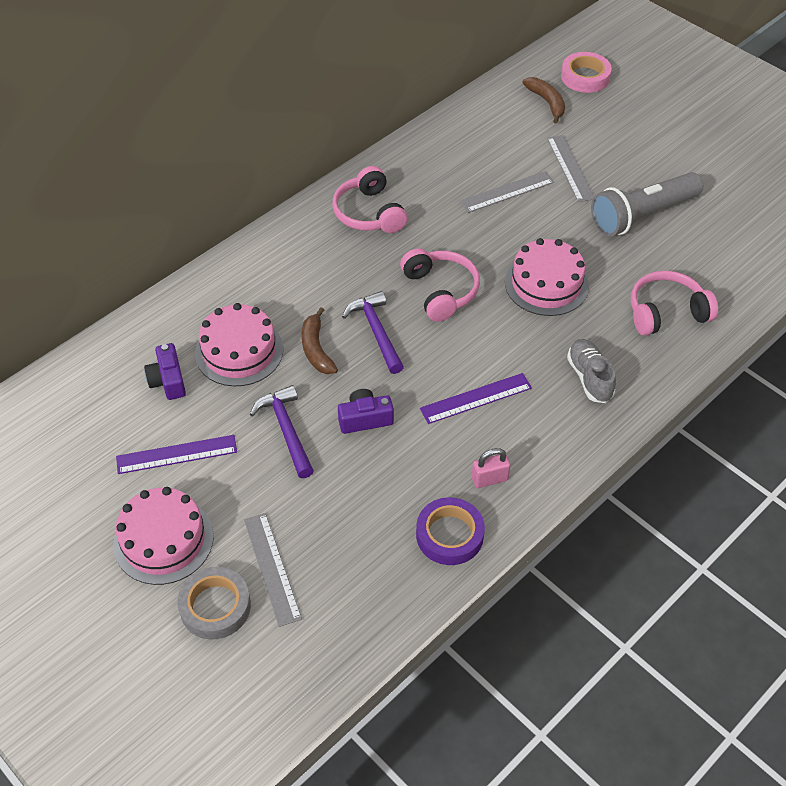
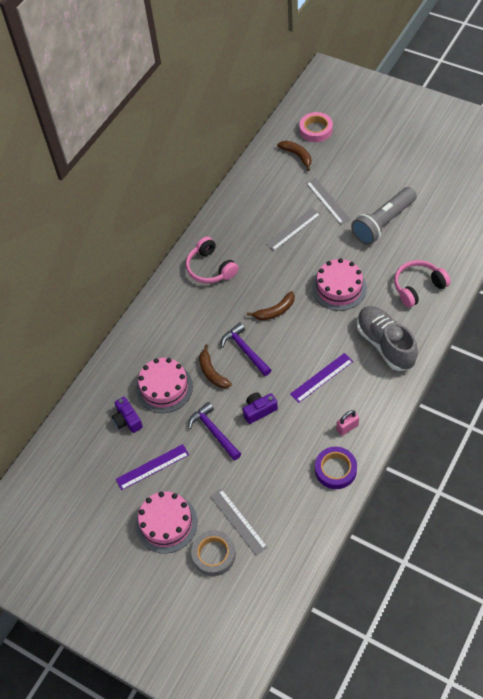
camera: 10 degrees left, 5 degrees up
(440, 291) = (275, 311): pink headphones -> brown banana
(589, 378) = (385, 344): grey shoe -> grey shoe, size x1.66

